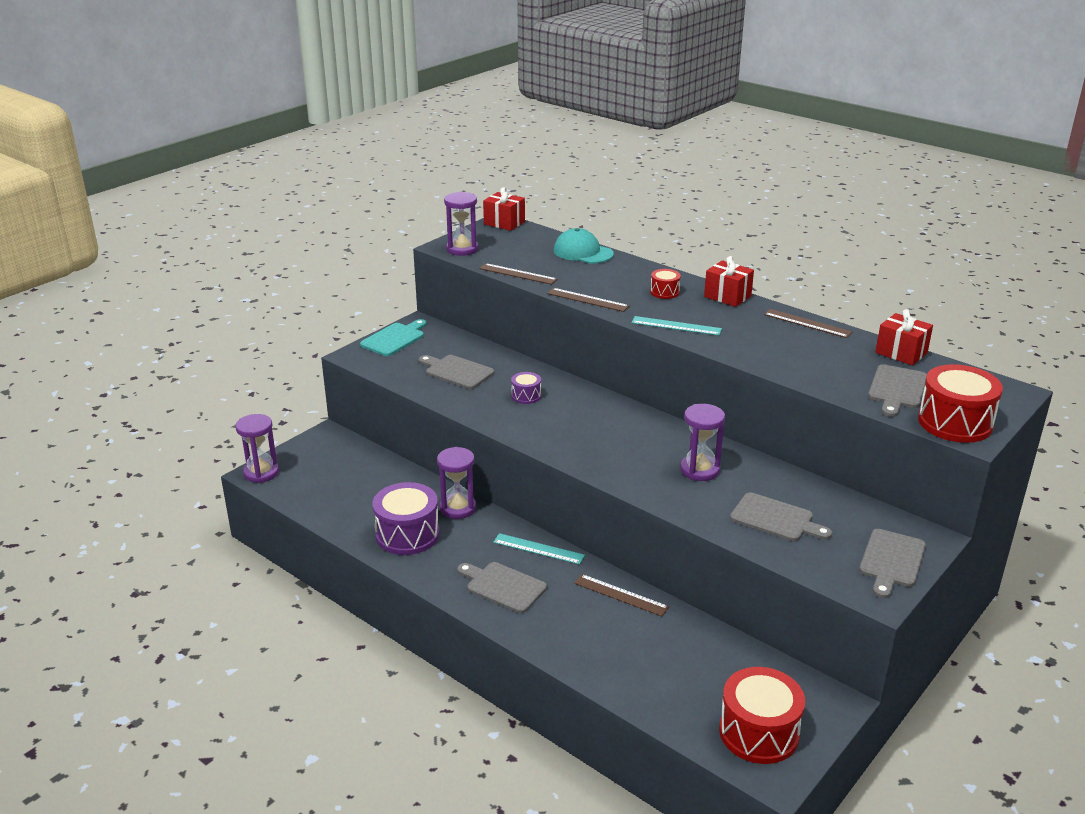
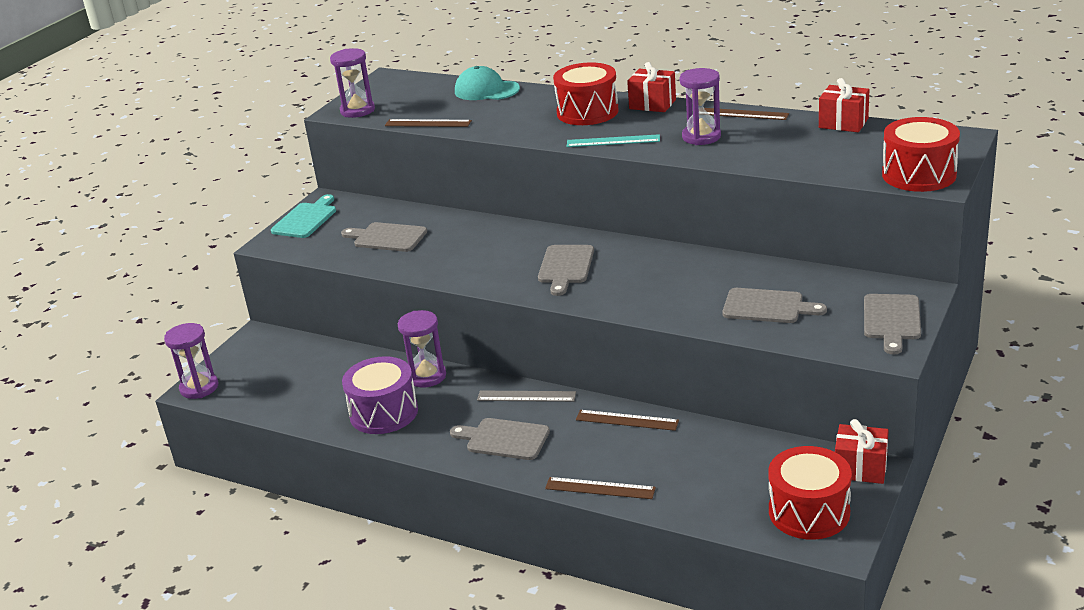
camera: 10 degrees left, 0 degrees up
(504, 223) = (390, 77): red gift -> red gift (860, 468)
(526, 396) = (470, 246): purple drum -> none
(538, 549) = (526, 396): turquoise ruler -> grey ruler
(587, 300) = (512, 134): brown ruler -> brown ruler (600, 488)
(664, 292) = (587, 112): red drum -> red drum, size x2.01
(699, 470) = (675, 278): purple hourglass -> purple hourglass (701, 137)
(897, 389) = (852, 156): grey cutting board -> grey cutting board (566, 267)

